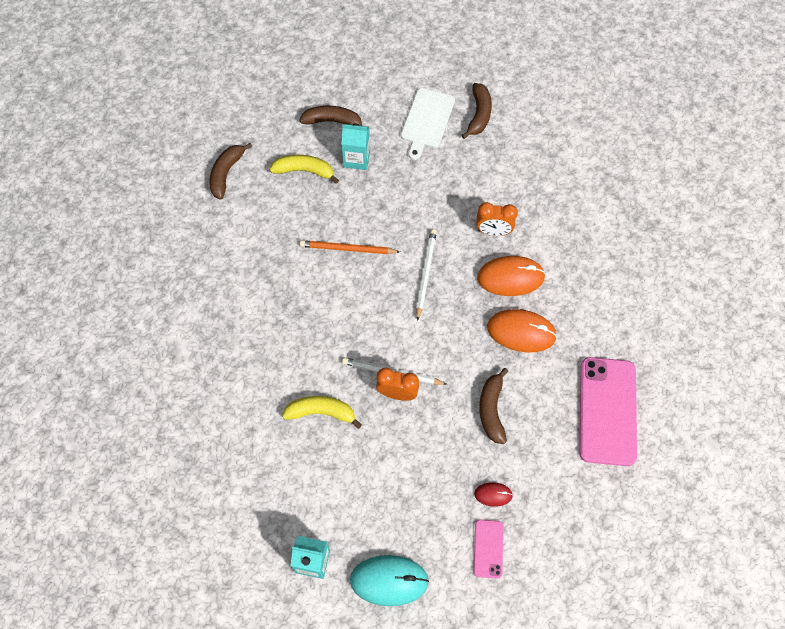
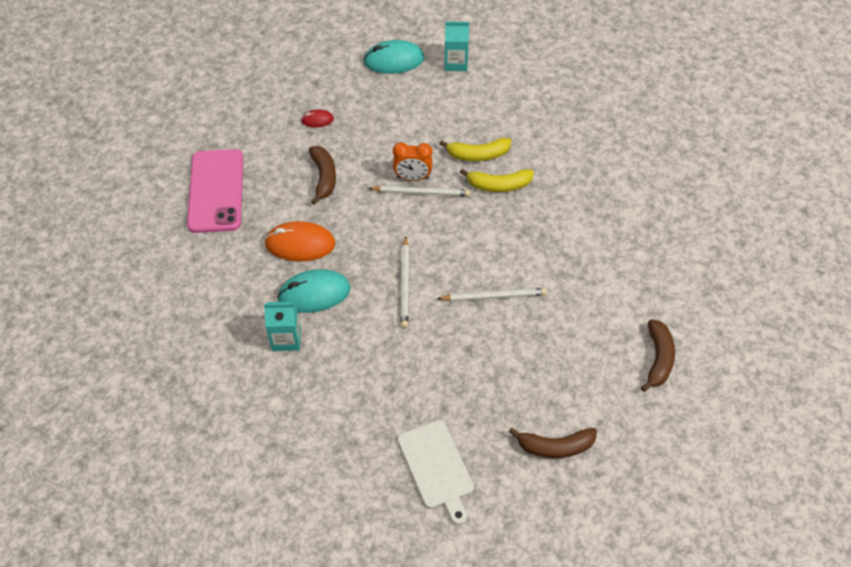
camera: 170 degrees right, 10 degrees down
(304, 171) = (569, 376): yellow banana -> yellow banana (499, 185)
(348, 249) = (493, 296): orange pencil -> white pencil
(356, 159) = (512, 401): turquoise carton -> turquoise carton (286, 339)
(427, 121) = (436, 467): white cutting board -> white cutting board turned 150 degrees clockwise
(479, 115) = (370, 487): brown banana -> none
(488, 548) = (318, 87): pink phone -> none
(493, 231) = (337, 339): orange clock -> none
(510, 277) = (314, 293): orange mouse -> turquoise mouse

